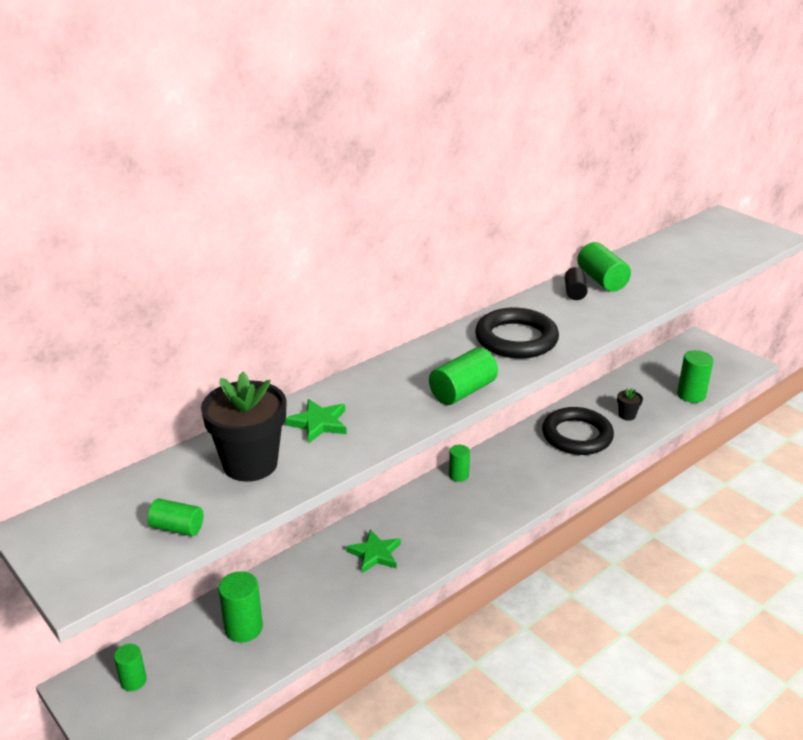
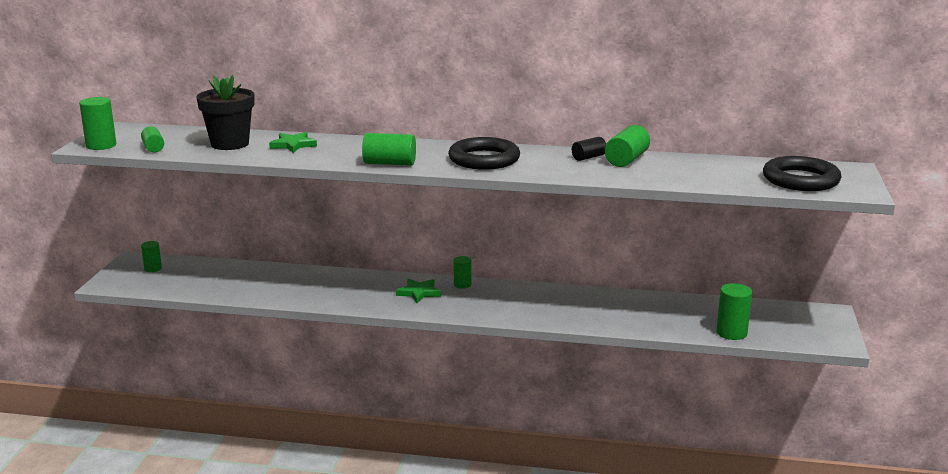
camera: 50 degrees right, 10 degrees down
(243, 628) = (226, 278): green cylinder -> green cylinder (101, 145)
(375, 554) = (341, 288): green star -> green star (419, 293)
(577, 436) = (584, 307): black ring -> black ring (800, 180)
(627, 415) = (648, 317): black flower pot -> none

